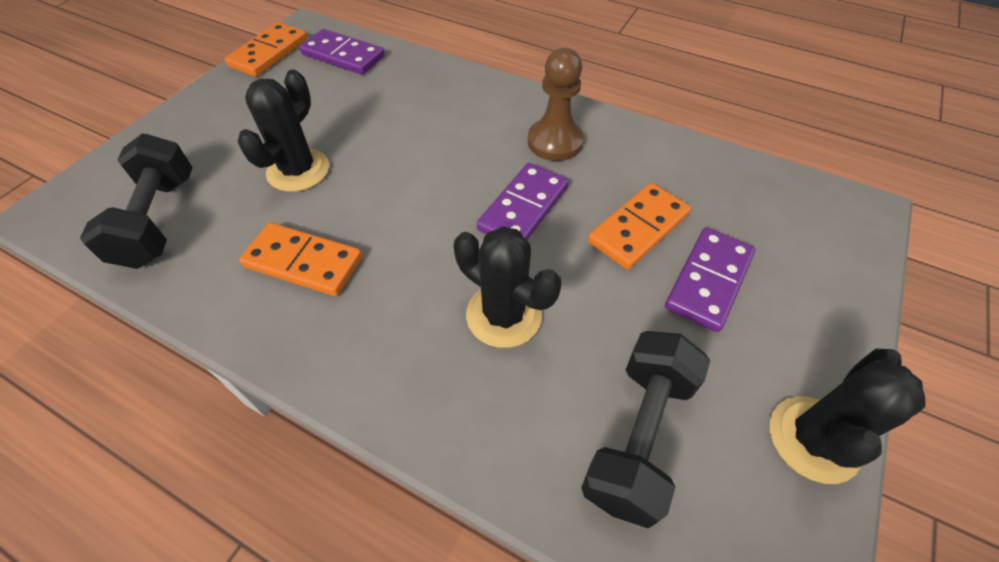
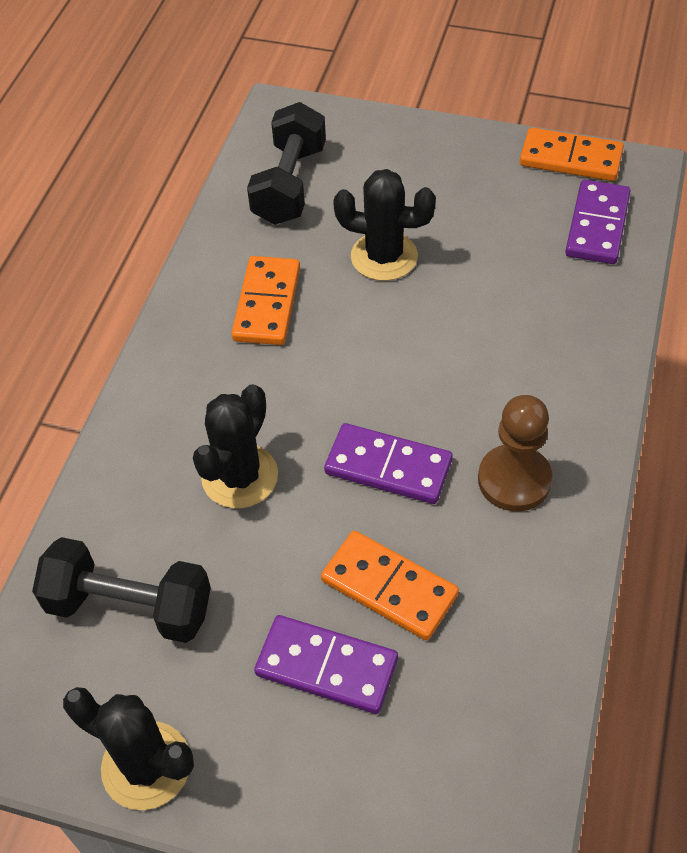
camera: 80 degrees right, 0 degrees up
(158, 220) = (289, 184): black dumbbell -> black dumbbell turned 60 degrees counterclockwise

